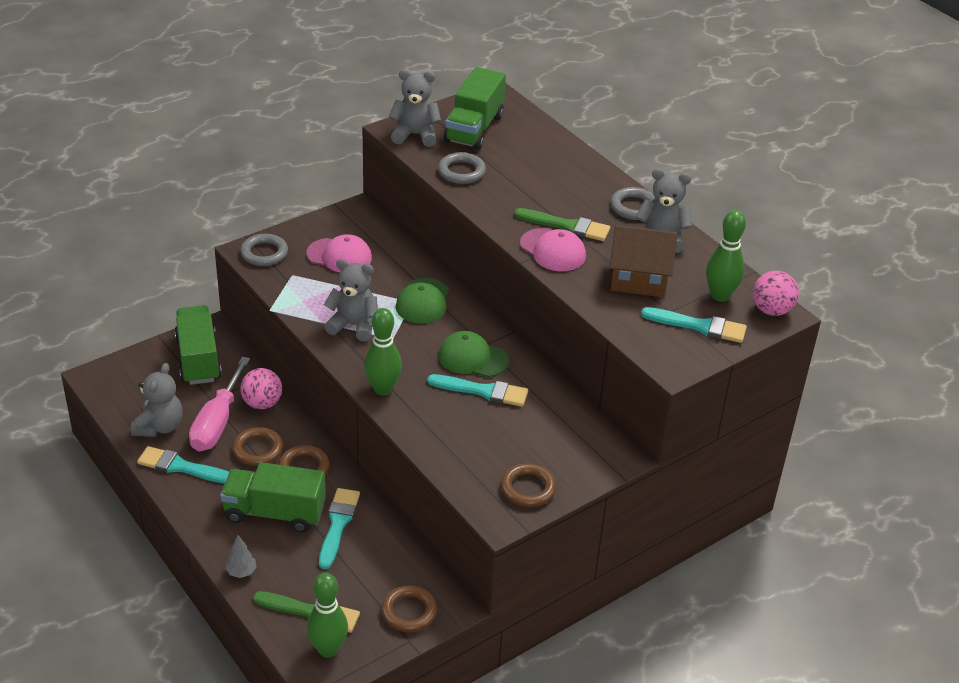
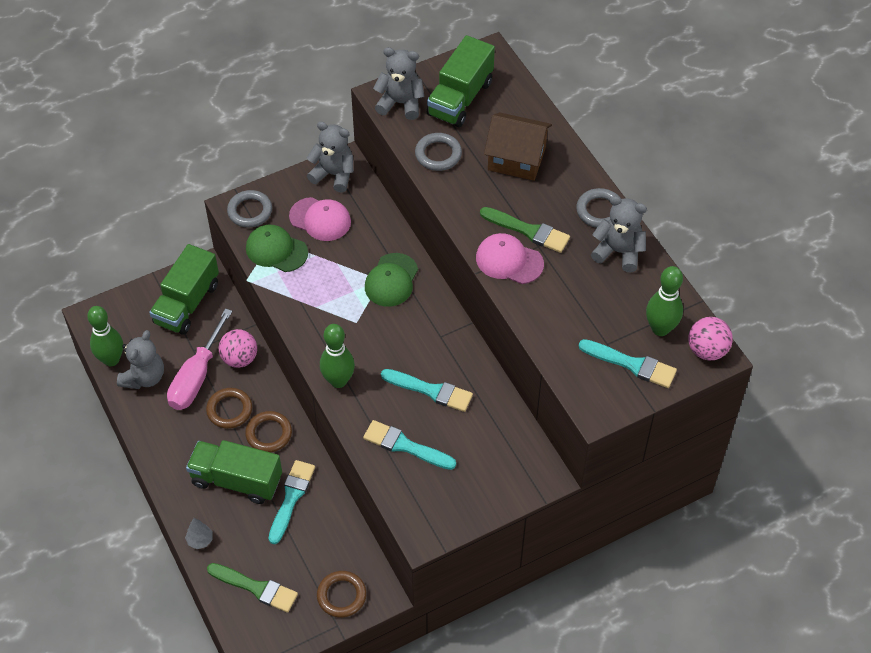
camera: 10 degrees right, 15 degrees up
(181, 467) = (159, 423): turquoise brush -> turquoise brush (405, 446)
(198, 359) = (187, 303): green truck -> green truck turned 150 degrees counterclockwise
(328, 649) = (266, 627): green bowling pin -> green bowling pin (111, 359)
(353, 325) = (322, 304): grey teddy bear -> grey teddy bear (333, 175)
(473, 358) = (428, 351): green cap -> green cap (276, 250)
(528, 488) = (453, 504): brown ring -> none
(552, 250) = (509, 261): pink cap -> pink cap turned 150 degrees clockwise
(639, 278) = (585, 302): brown house -> brown house (516, 159)

